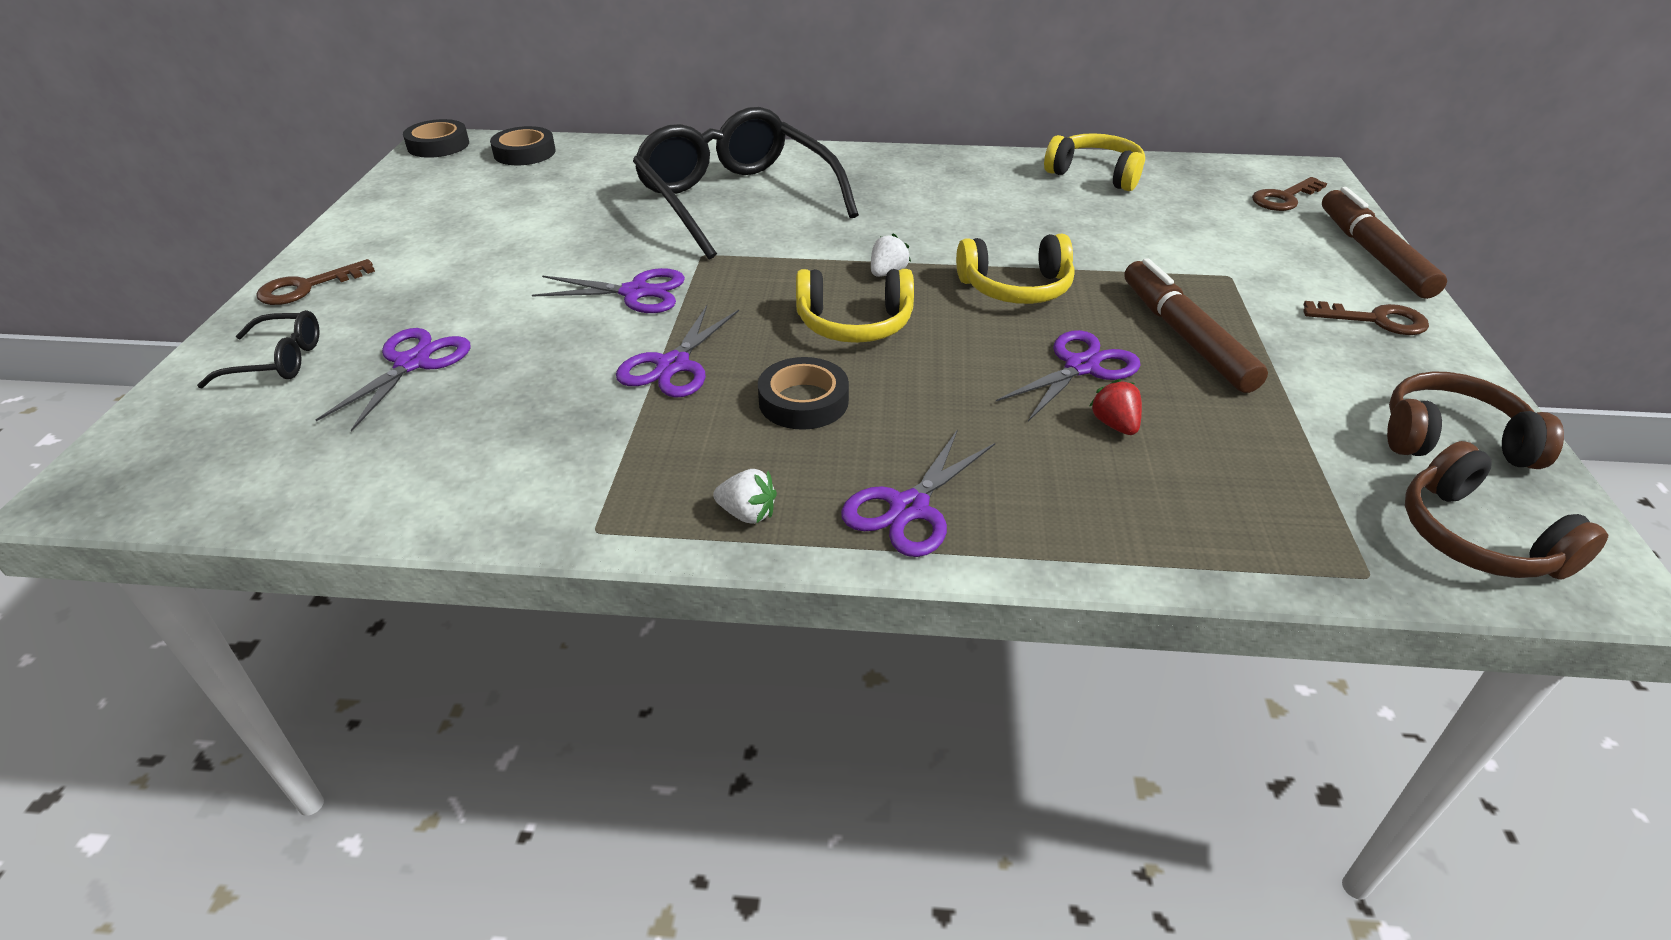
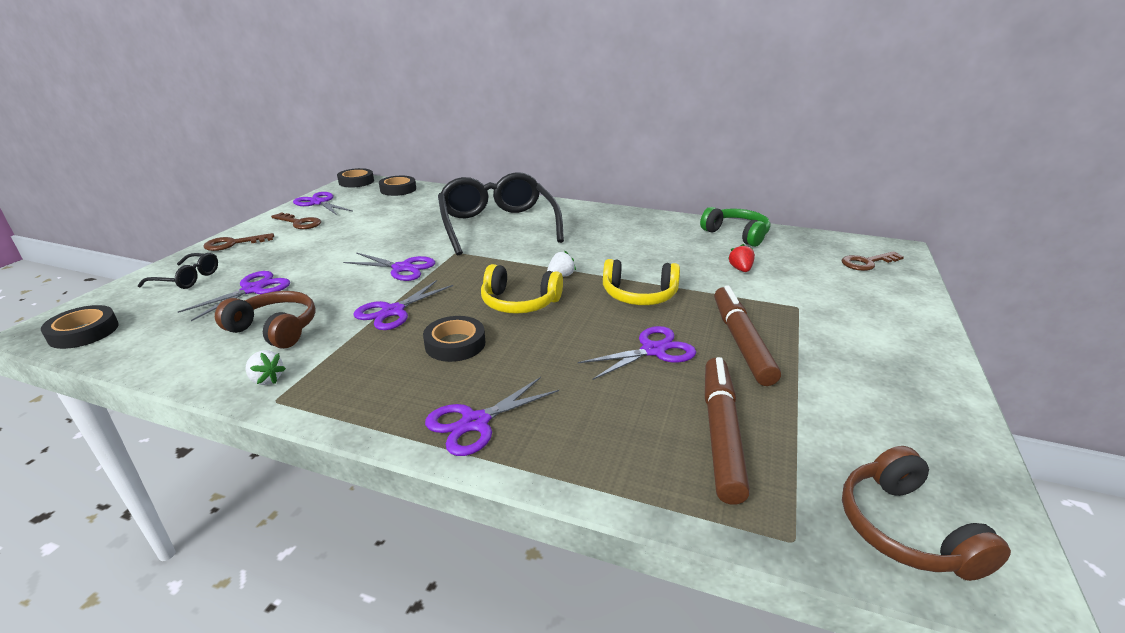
camera: 15 degrees right, 10 degrees down
(171, 480) = (84, 332): none -> black tape
(402, 192) = (319, 203): none -> purple scissors
(747, 514) = (371, 407): white strawberry -> white strawberry (266, 379)
(1095, 174) = (736, 234): yellow headphones -> green headphones
(1115, 425) = (654, 392): red strawberry -> red strawberry (740, 269)
(1373, 254) = (918, 306): brown marker -> brown marker (721, 433)
(1375, 320) = (897, 351): brown key -> brown key (299, 223)
(1452, 439) = (920, 447): brown headphones -> brown headphones (275, 329)

